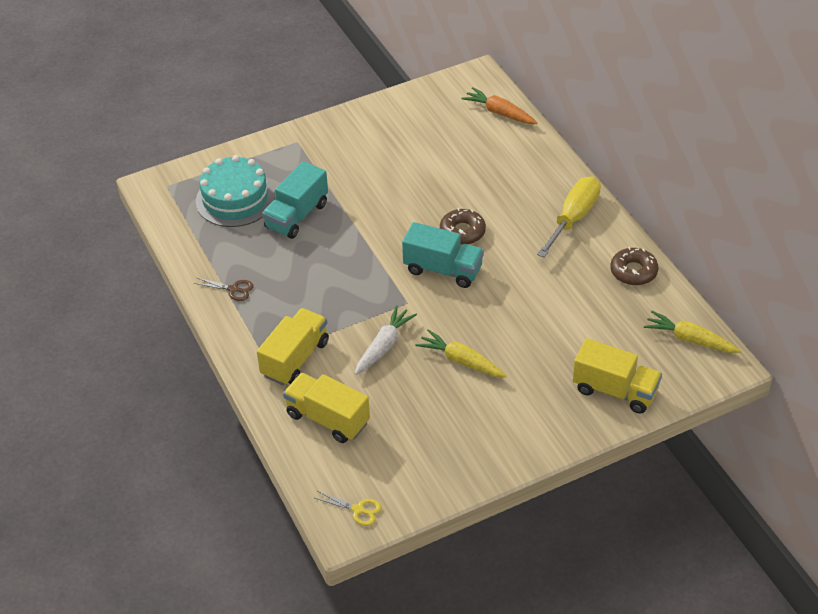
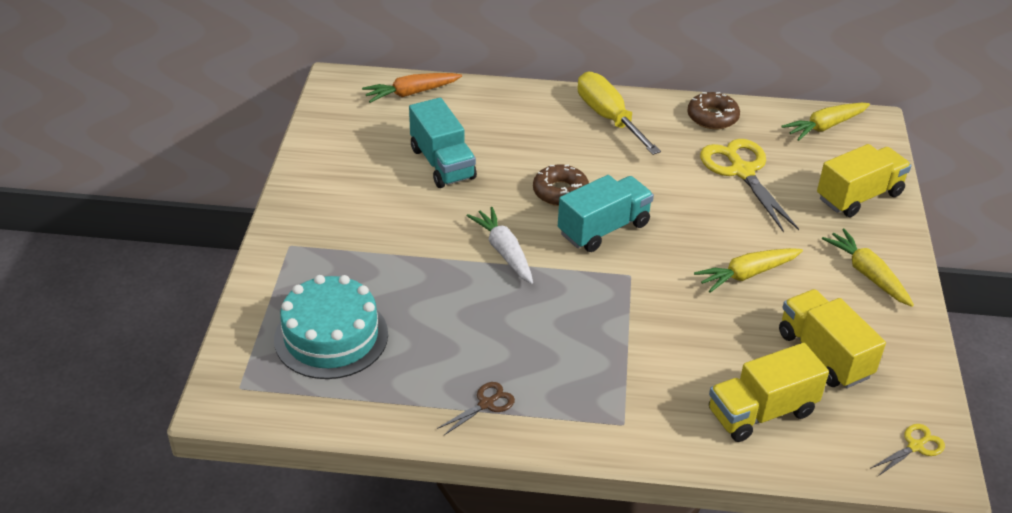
camera: 60 degrees left, 5 degrees down
(295, 359) = (646, 399): yellow truck -> yellow truck (824, 355)
(297, 216) = (413, 298): turquoise truck -> turquoise truck (442, 163)
(384, 346) = (681, 320): white carrot -> white carrot (504, 251)
(522, 426) = (867, 274): none -> yellow carrot
(580, 314) = (742, 171): none -> yellow scissors

